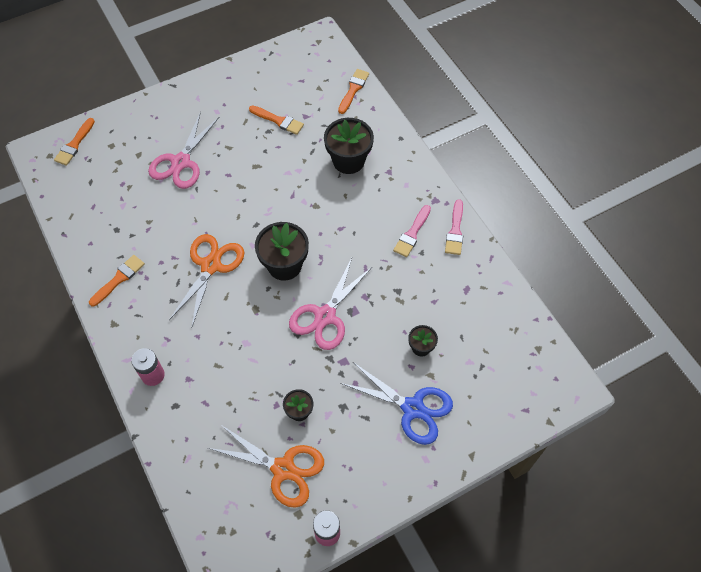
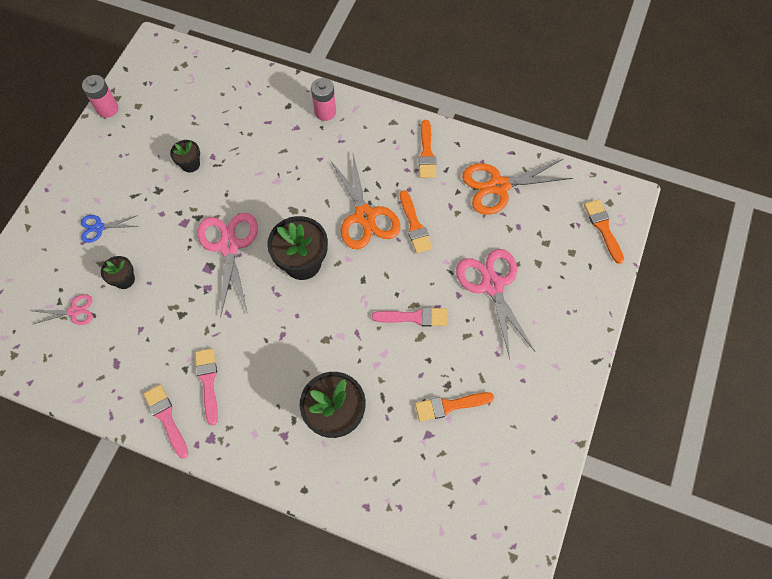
camera: 140 degrees right, 5 degrees up
(248, 179) = (414, 317): none -> pink brush
(283, 469) = (171, 122): orange scissors -> orange scissors (499, 186)
(353, 89) = (409, 515): orange brush -> orange brush (414, 225)
(412, 408) = (99, 227): blue scissors -> blue scissors, size x0.52
(474, 350) = (74, 311): none -> pink scissors

